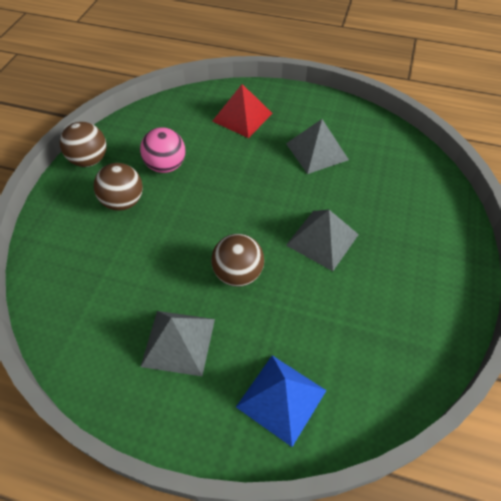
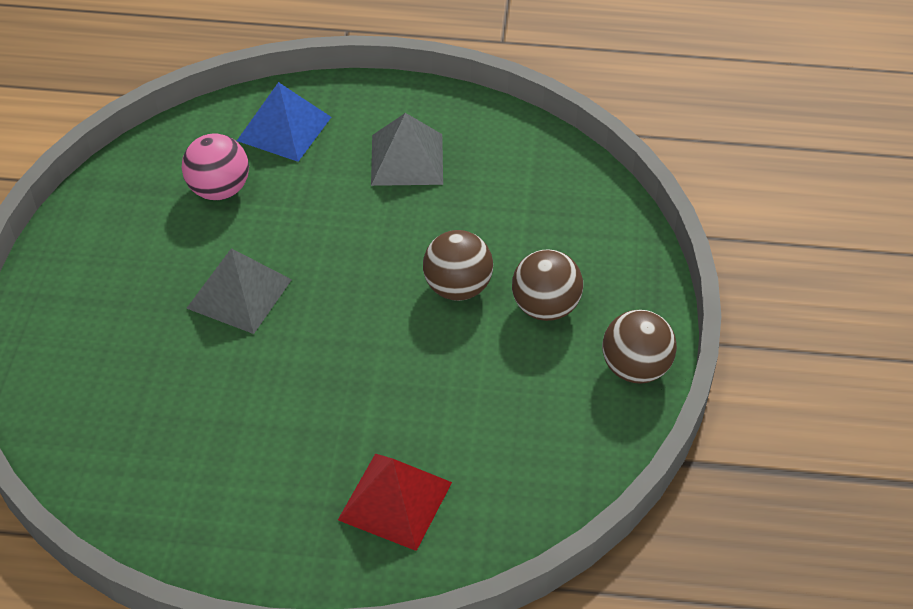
camera: 170 degrees right, 5 degrees down
(166, 166) = (503, 376): pink ball -> pink ball (219, 190)
(238, 274) = (351, 236): brown ball -> brown ball (457, 288)
(316, 151) = (248, 442): grey pyramid -> none

